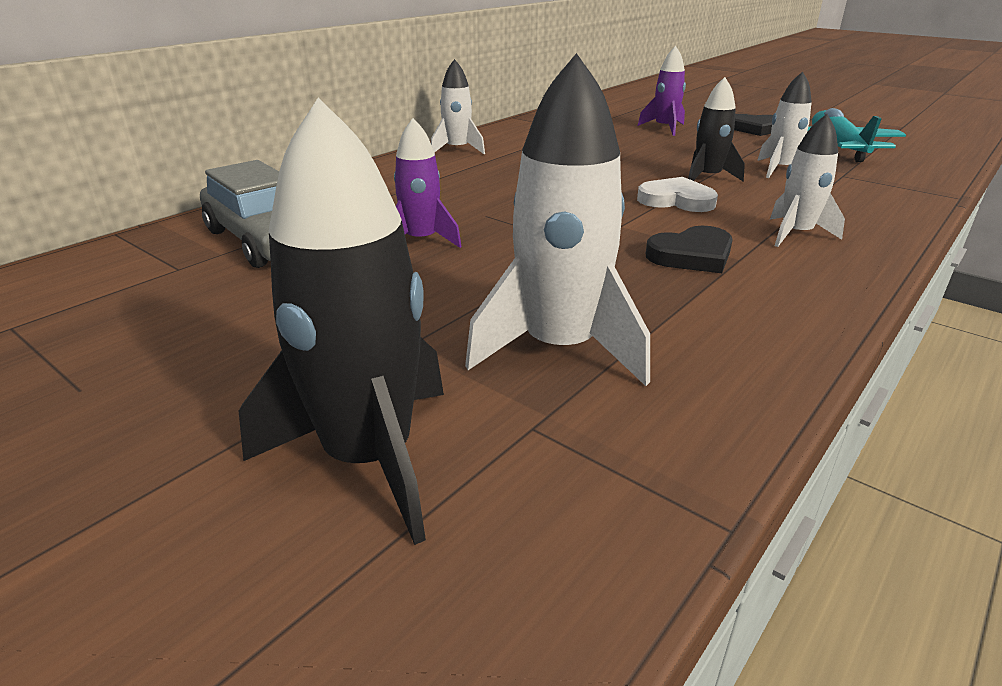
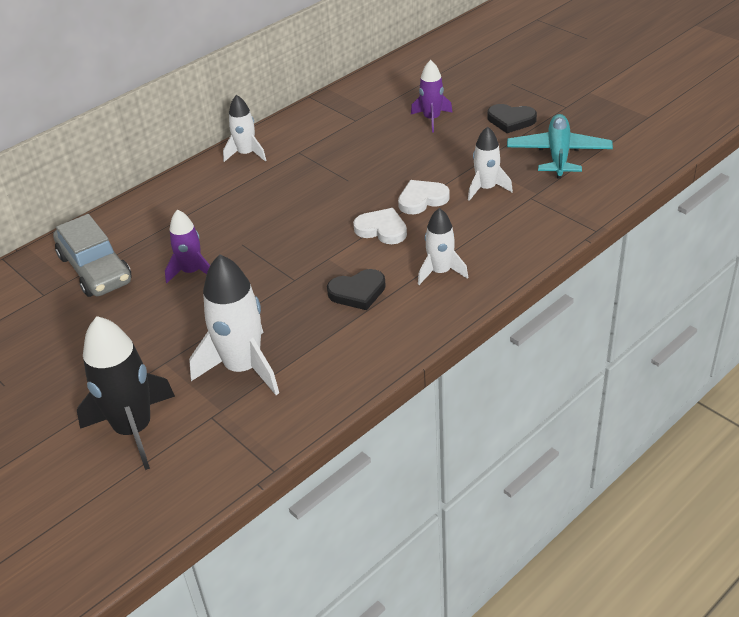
camera: 10 degrees right, 10 degrees up
(707, 178) = (422, 199): black rocket -> white heart

